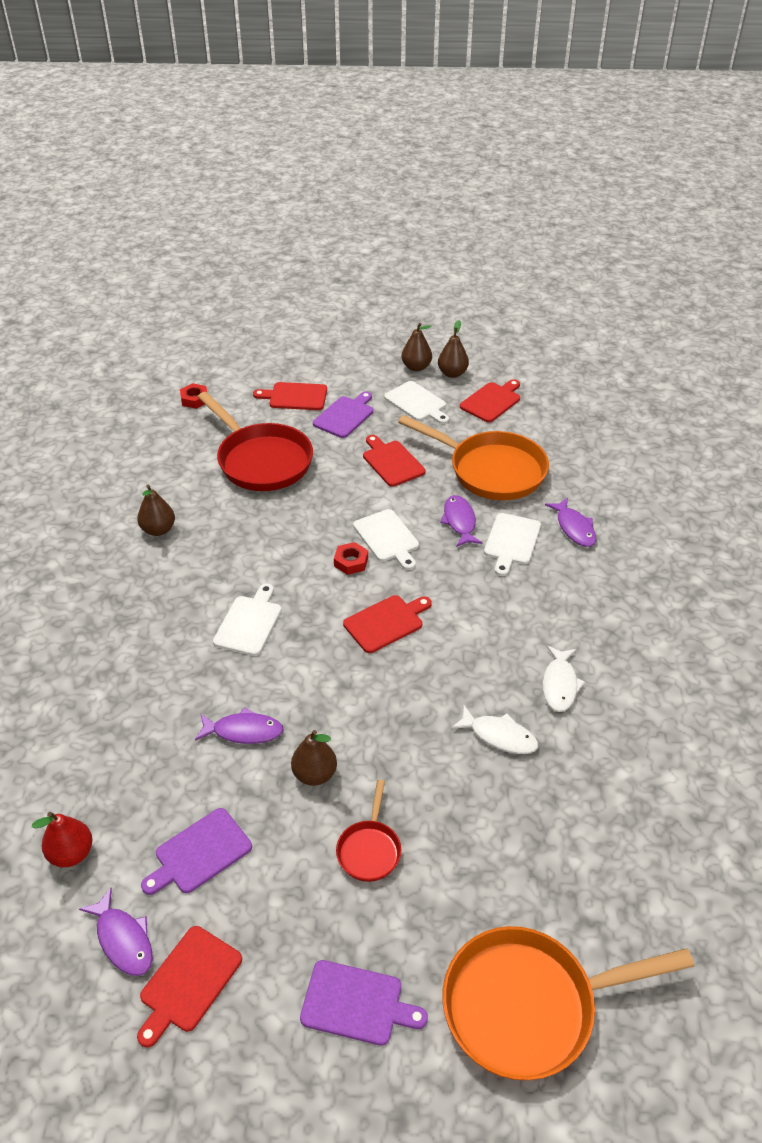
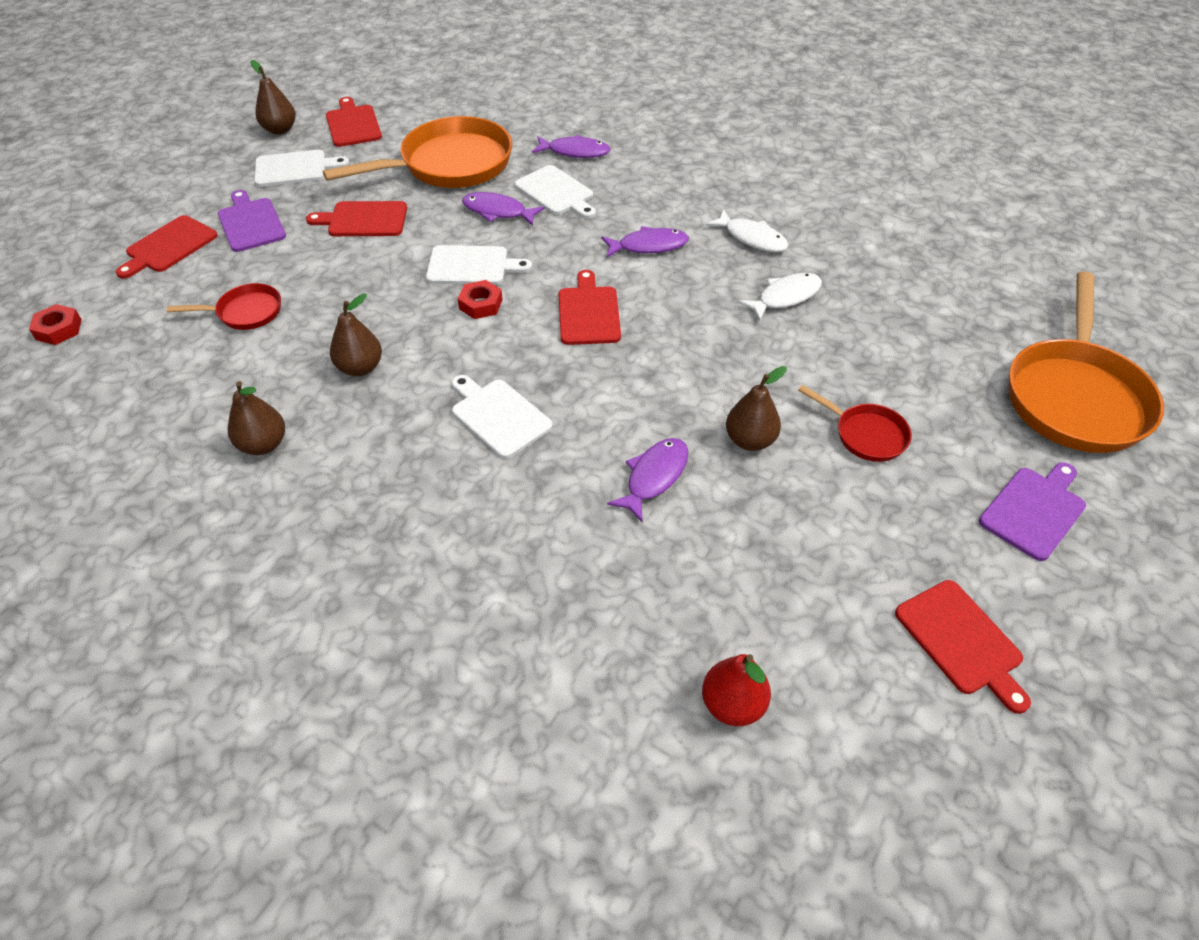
camera: 60 degrees left, 5 degrees up
(123, 939) = (881, 687): purple fish -> purple fish (648, 246)
(200, 853) = (799, 574): purple cutting board -> none
(261, 460) = (245, 312): red pan -> red pan, size x0.48
(416, 367) = (238, 147): brown pear -> brown pear (360, 368)

